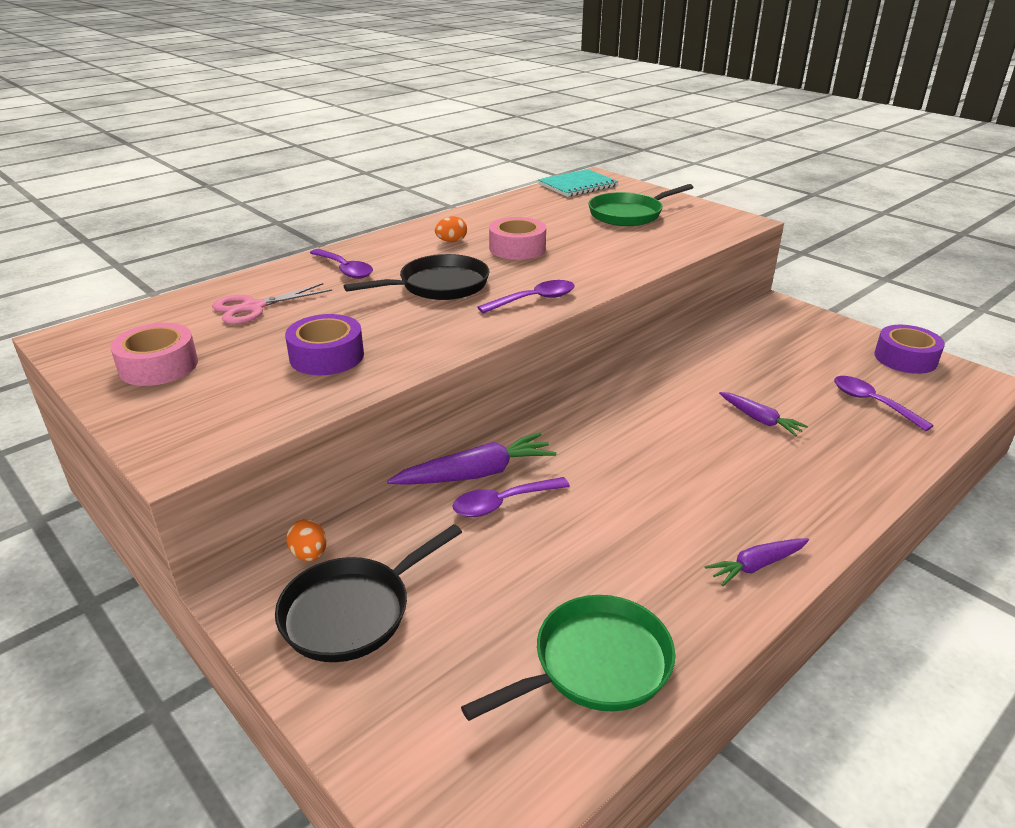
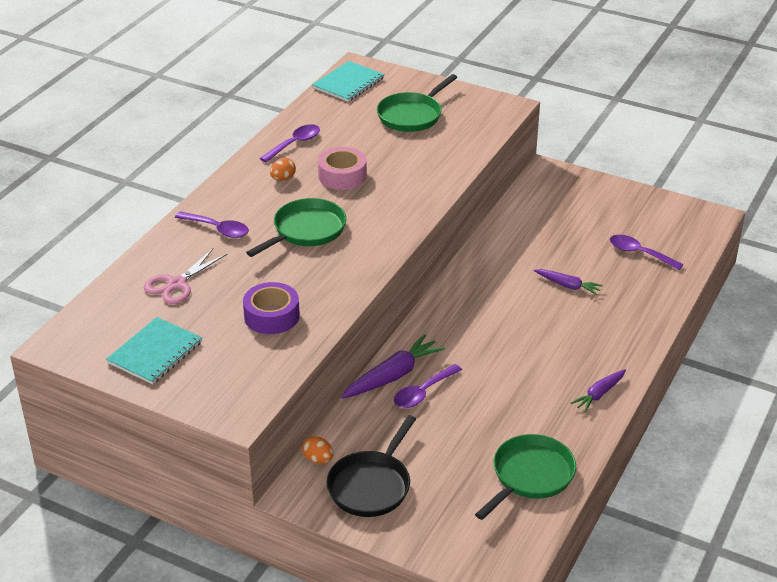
camera: 20 degrees left, 5 degrees up
(158, 366) = (155, 352): pink tape -> turquoise notebook
(438, 286) = (306, 231): black pan -> green pan
(534, 300) = (388, 230): purple spoon -> purple spoon (294, 144)
(905, 358) = (654, 206): purple tape -> none

